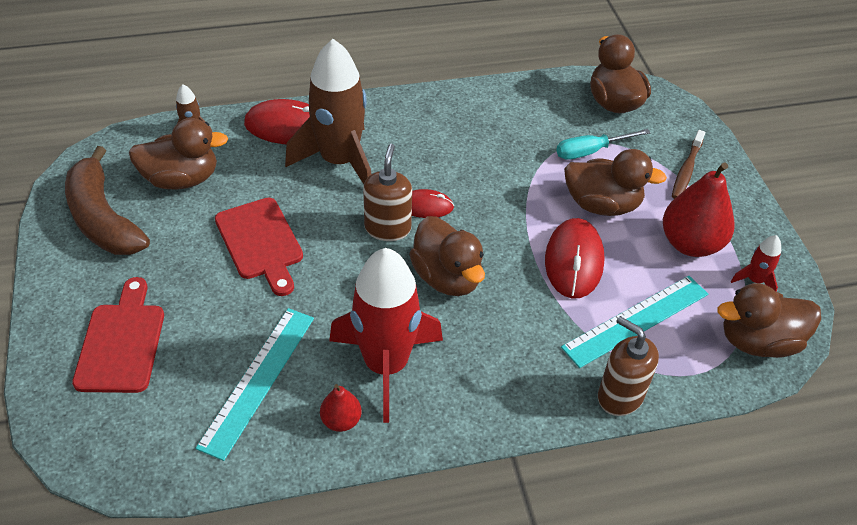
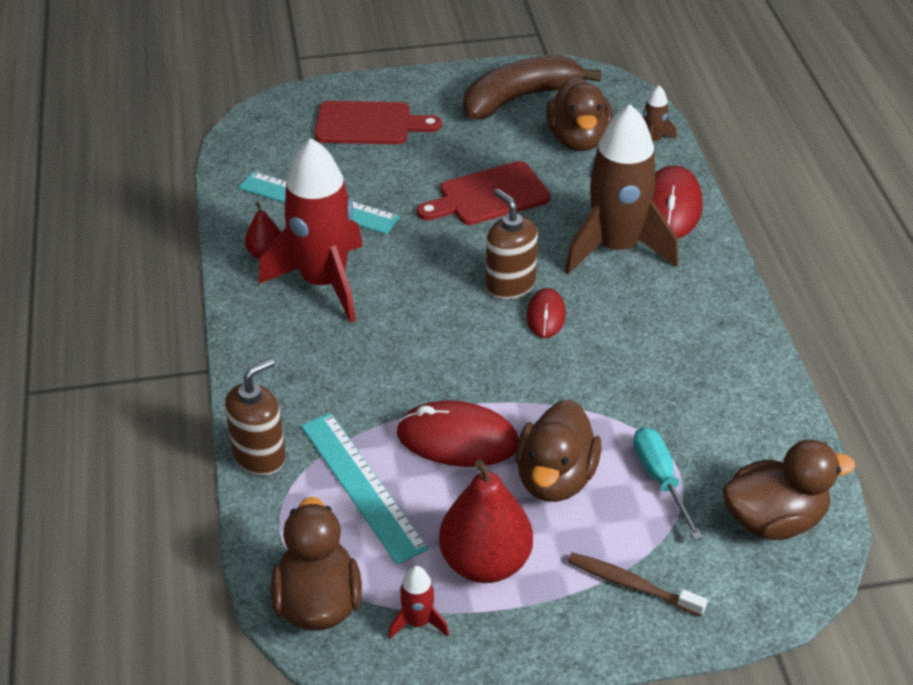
camera: 95 degrees right, 5 degrees down
(387, 228) = (510, 285): brown soap dispenser -> brown soap dispenser turned 135 degrees counterclockwise
(447, 277) = (436, 329): brown duck -> none

